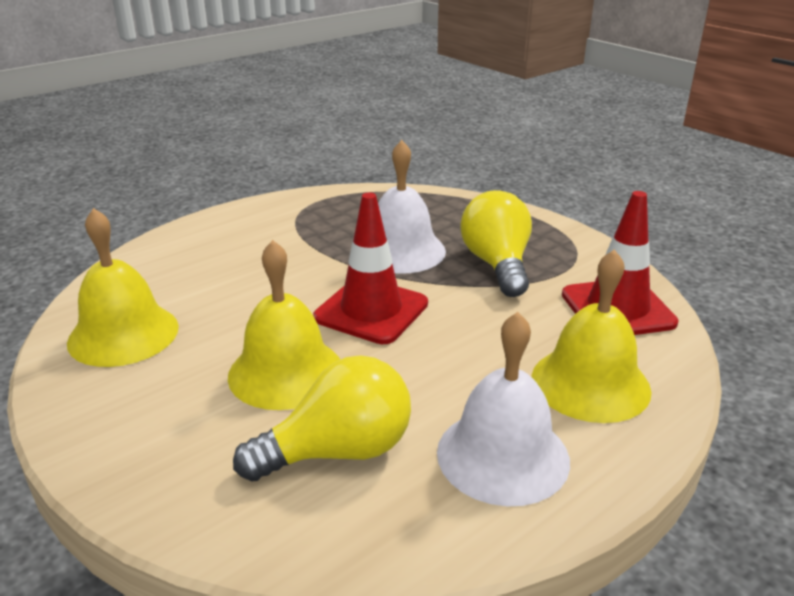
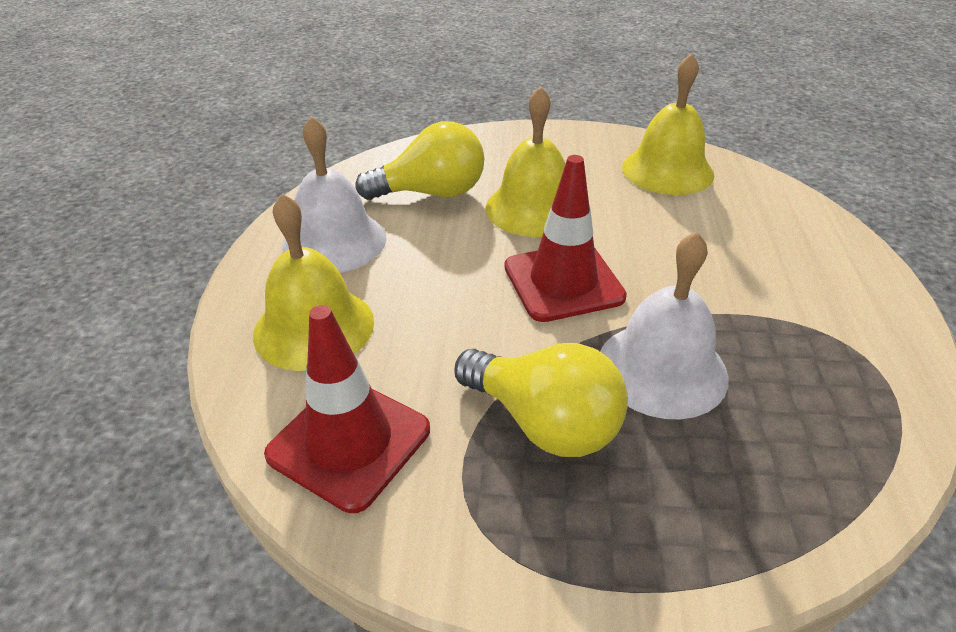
camera: 135 degrees right, 10 degrees up
(338, 451) = (431, 193): yellow light bulb -> yellow light bulb turned 120 degrees counterclockwise

